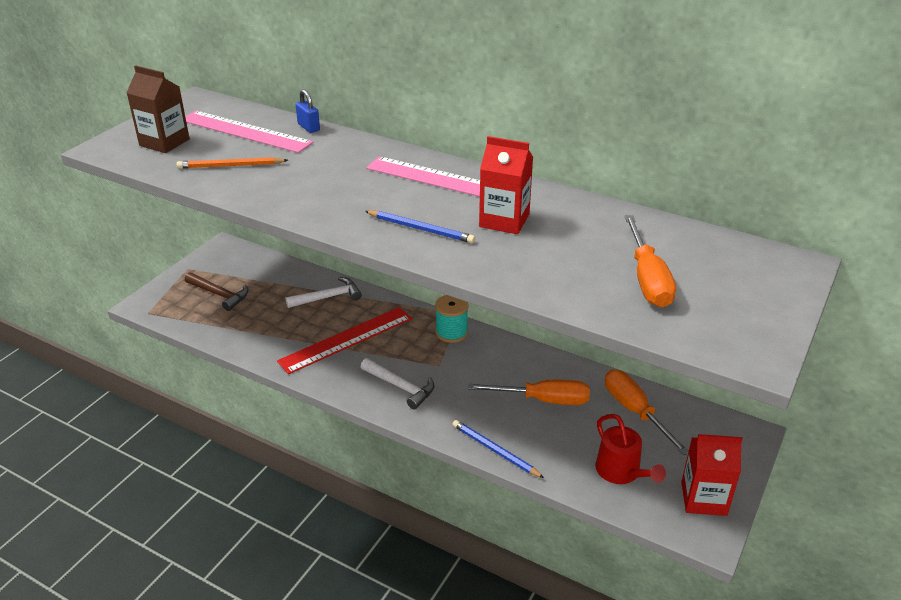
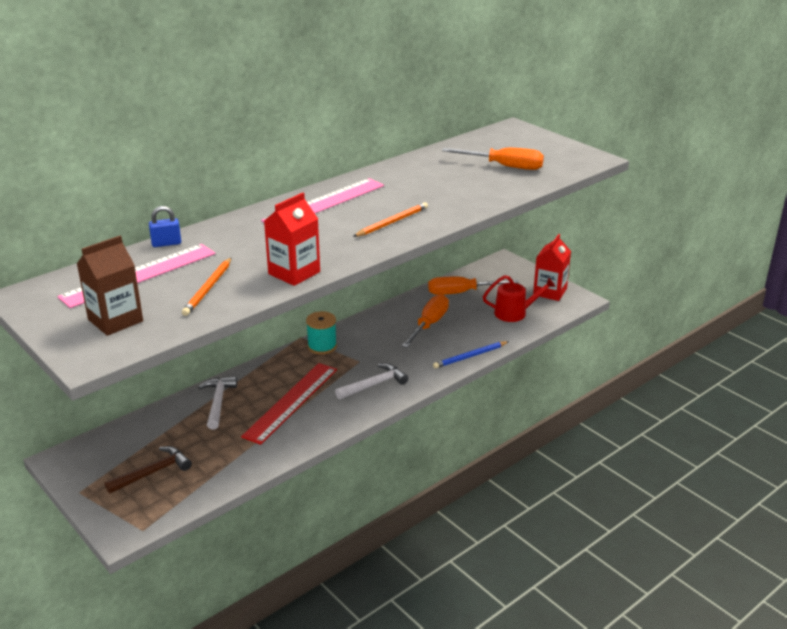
camera: 70 degrees left, 5 degrees down
(346, 340) = (291, 402): red ruler -> red ruler turned 45 degrees clockwise
(421, 229) = (392, 222): blue pencil -> orange pencil
(504, 220) = (403, 193): red carton -> red carton (294, 273)

